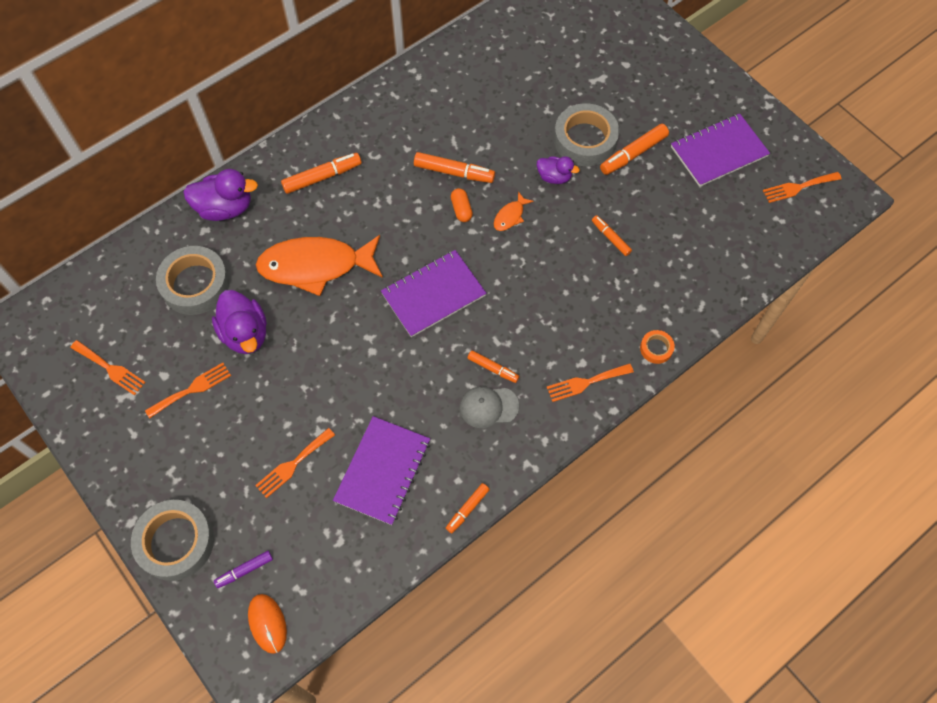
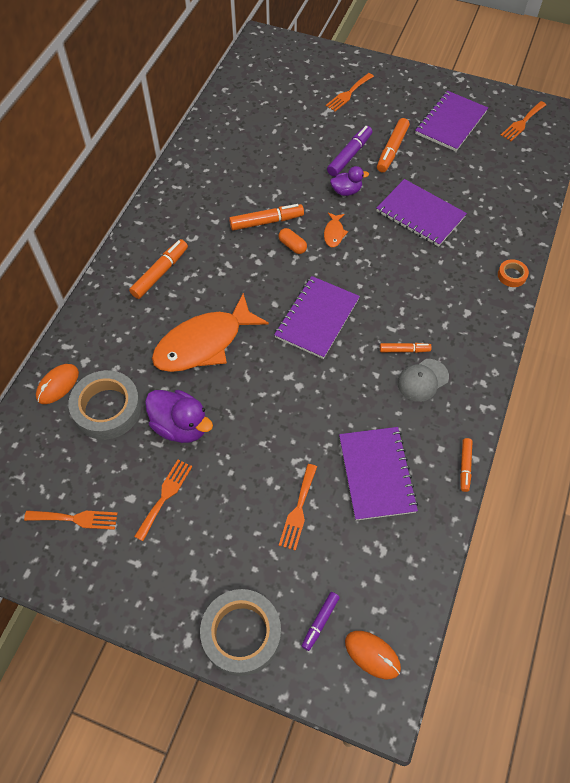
camera: 30 degrees left, 5 degrees down
(169, 241) = (58, 385): none -> orange mouse
(225, 208) = (91, 335): purple duck -> none
(585, 140) = (349, 155): grey tape -> purple marker
(586, 382) = (481, 325): orange fork -> orange fork (348, 94)
(610, 238) = (420, 214): orange marker -> purple notebook

